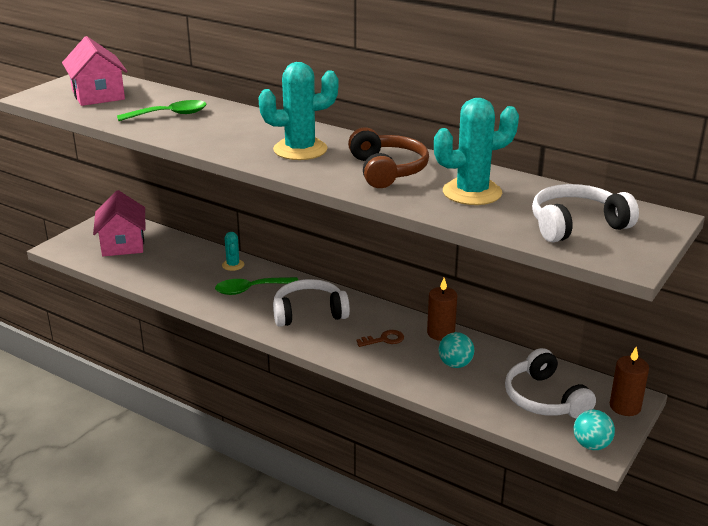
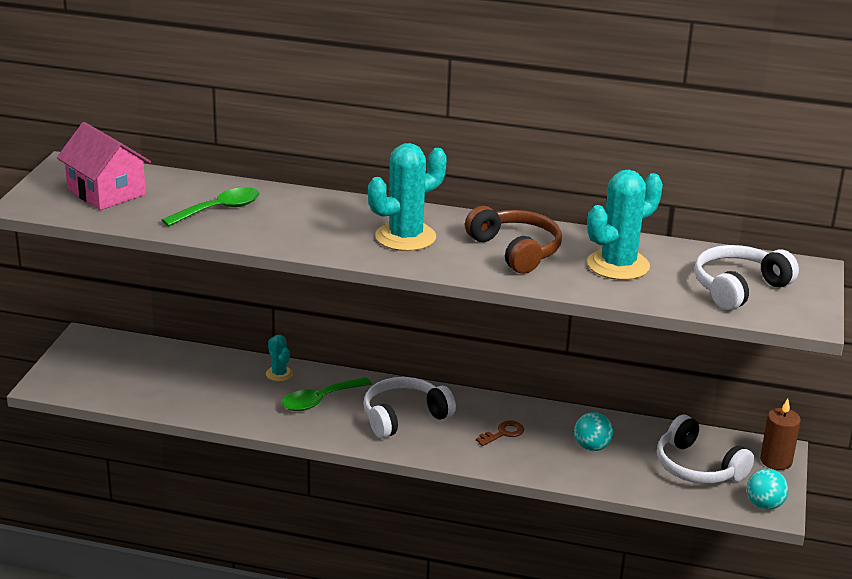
camera: 20 degrees left, 0 degrees up
(123, 244) = (125, 368): pink house -> none
(440, 333) = (557, 416): brown candle -> none

